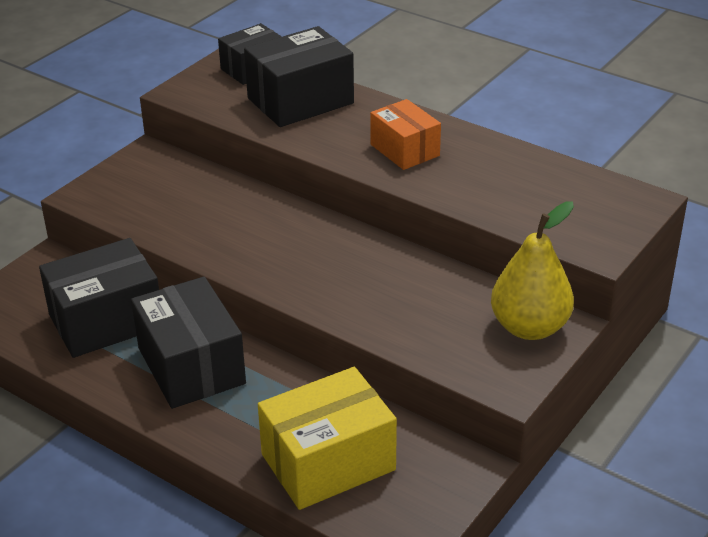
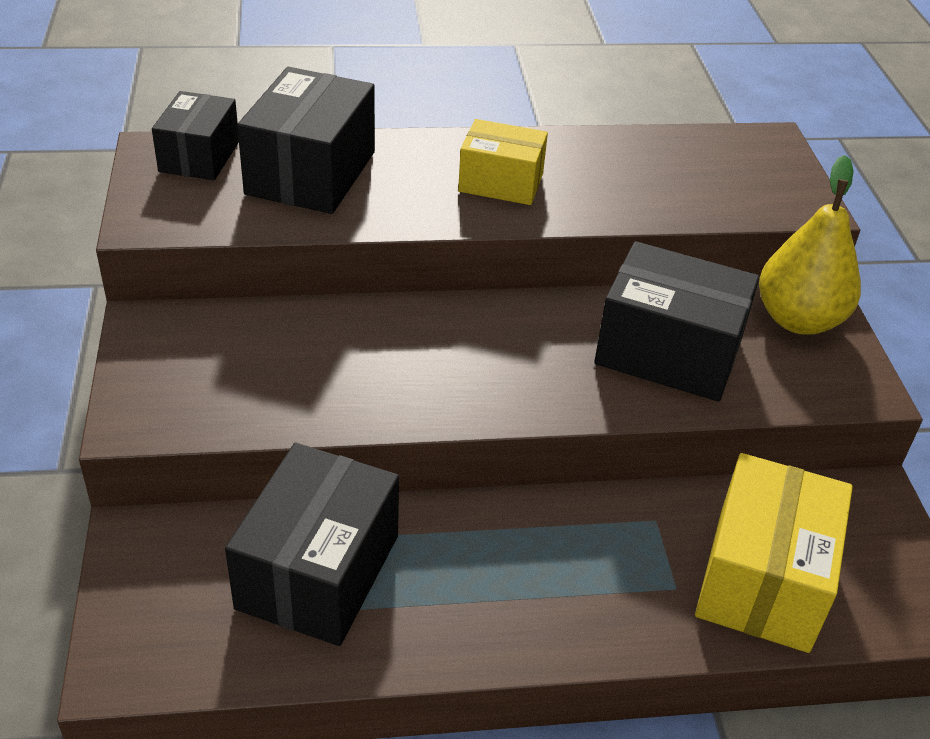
camera: 45 degrees left, 5 degrees up
(191, 366) = (490, 564): black box -> black box (668, 352)
(405, 150) = (501, 182): orange box -> yellow box

